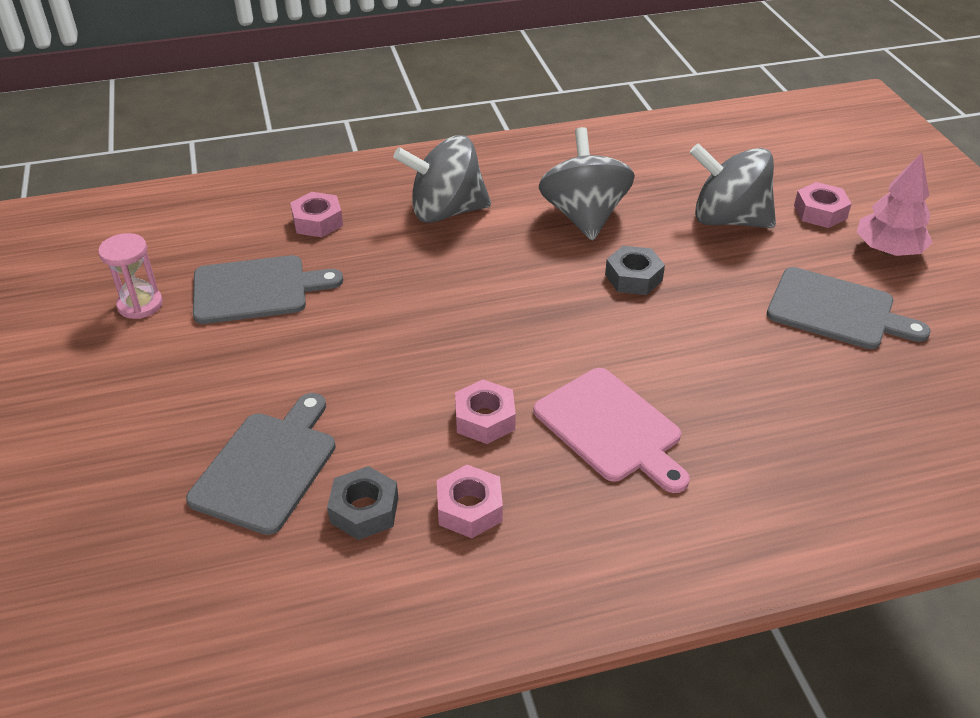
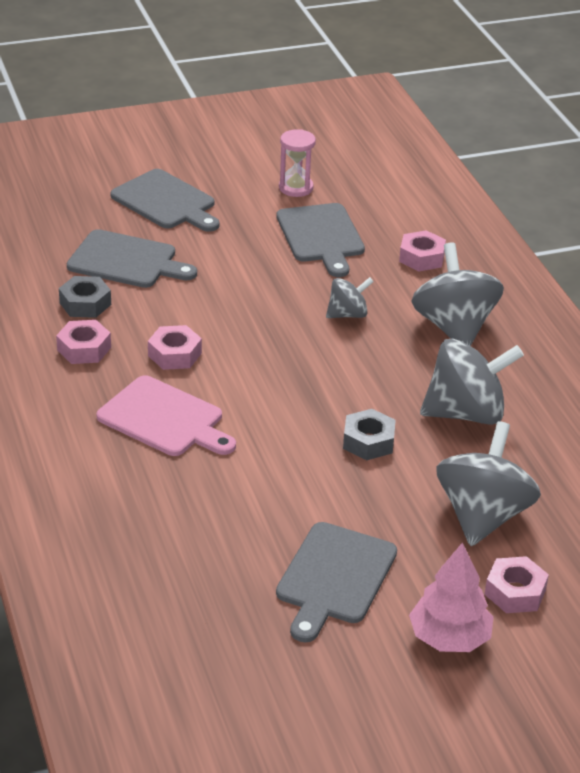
camera: 85 degrees right, 5 degrees down
(128, 426) = (166, 202): none -> grey cutting board
(416, 278) = (348, 314): none -> grey spinning top
(611, 428) = (165, 419): pink cutting board -> pink cutting board turned 105 degrees counterclockwise

